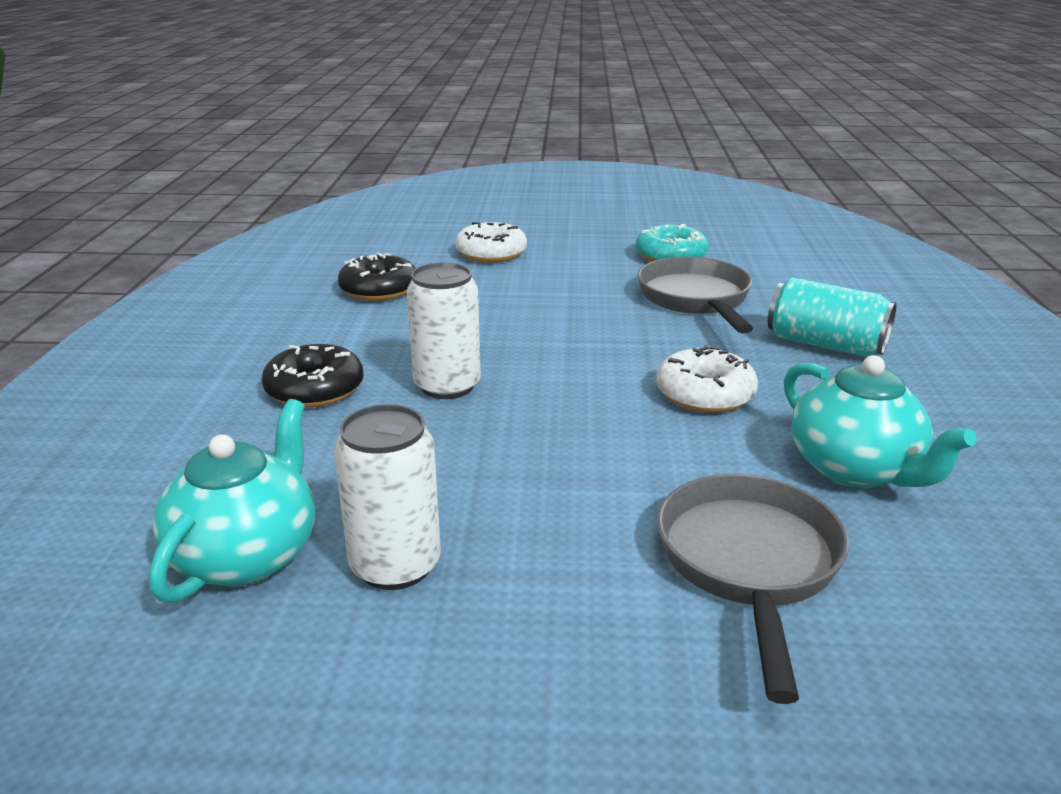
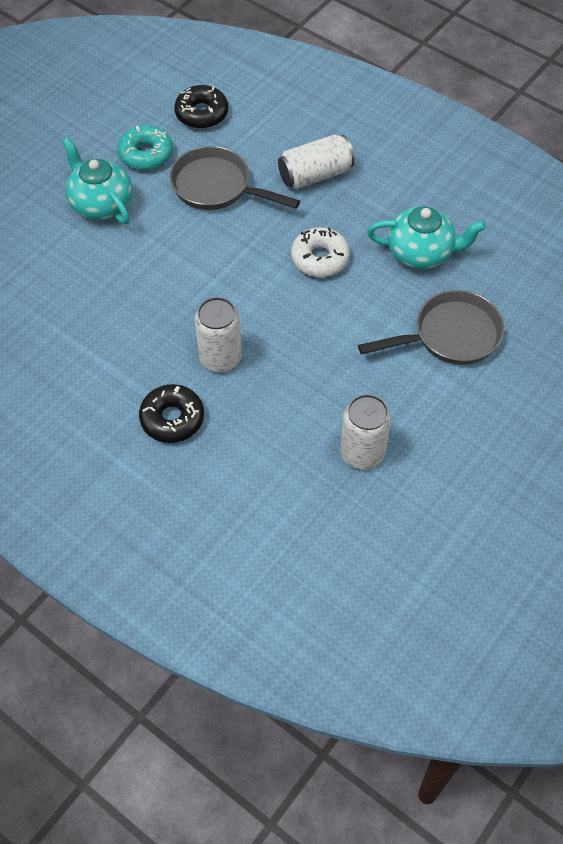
camera: 55 degrees left, 30 degrees up
(247, 555) = (313, 504): turquoise teapot -> turquoise teapot (101, 204)
(379, 289) = (55, 328): black donut -> black donut (202, 113)
(491, 253) = (50, 239): white donut -> none
(749, 564) = (450, 335): grey pan -> grey pan turned 120 degrees clockwise
(825, 344) = (315, 175): turquoise can -> white can

